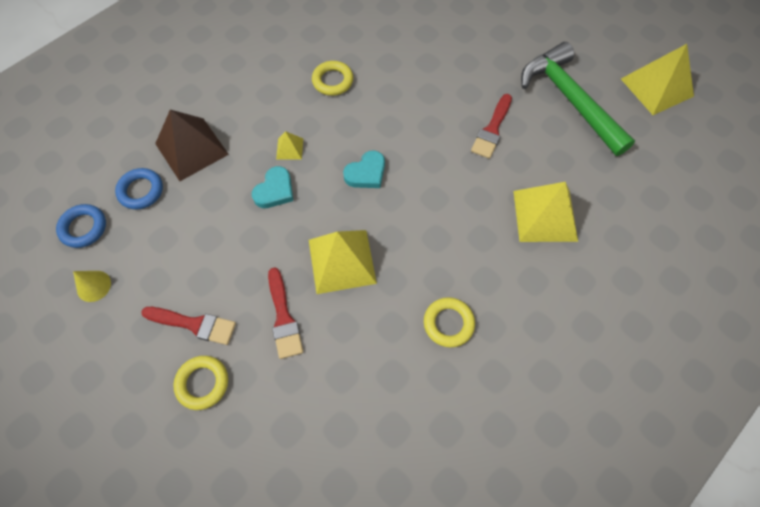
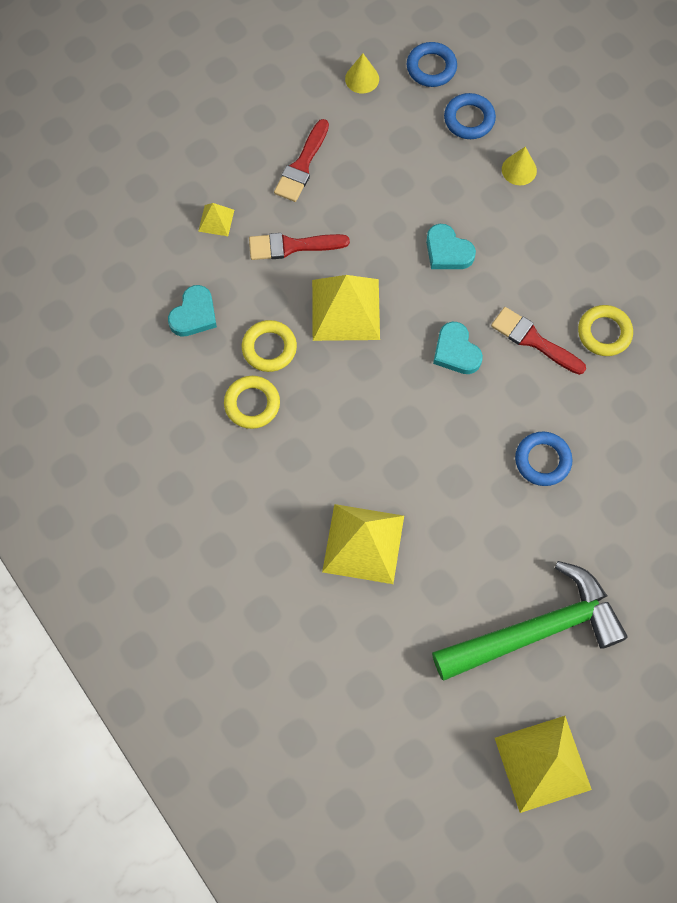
camera: 100 degrees right, 5 degrees up
(192, 149) = (519, 170): brown pyramid -> yellow cone
(202, 383) = (240, 170): yellow ring -> yellow ring (269, 348)
(289, 148) = (504, 272): yellow pyramid -> yellow pyramid (216, 220)
(369, 396) = (194, 314): none -> turquoise heart
(443, 108) = (542, 460): none -> blue ring
(492, 129) = (500, 513): red brush -> red brush (534, 340)

